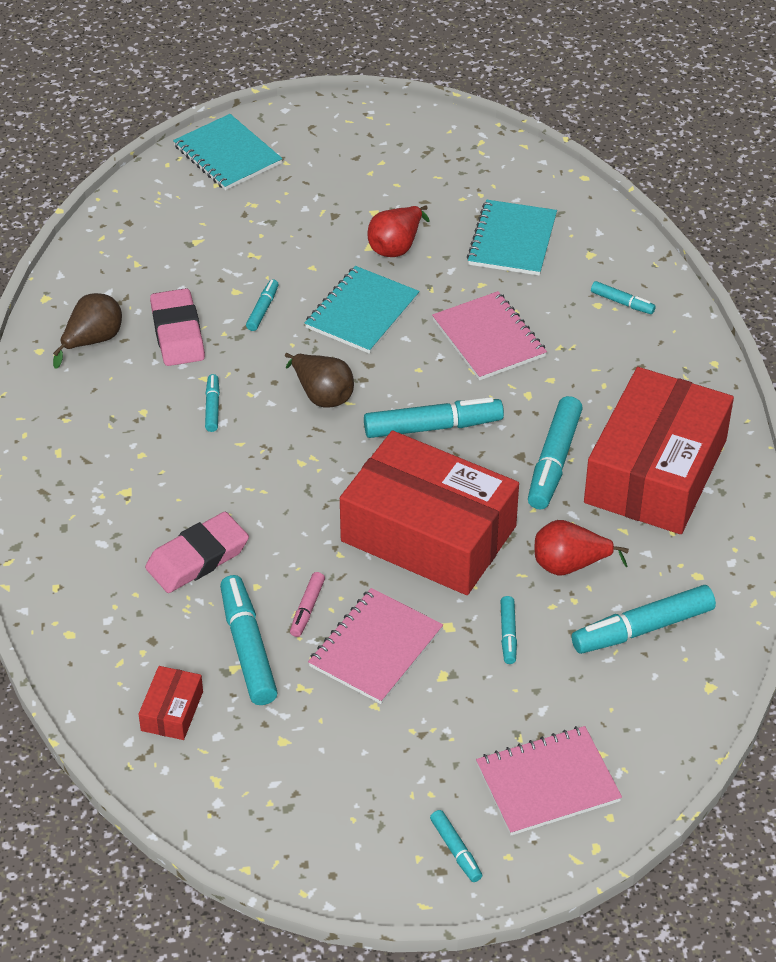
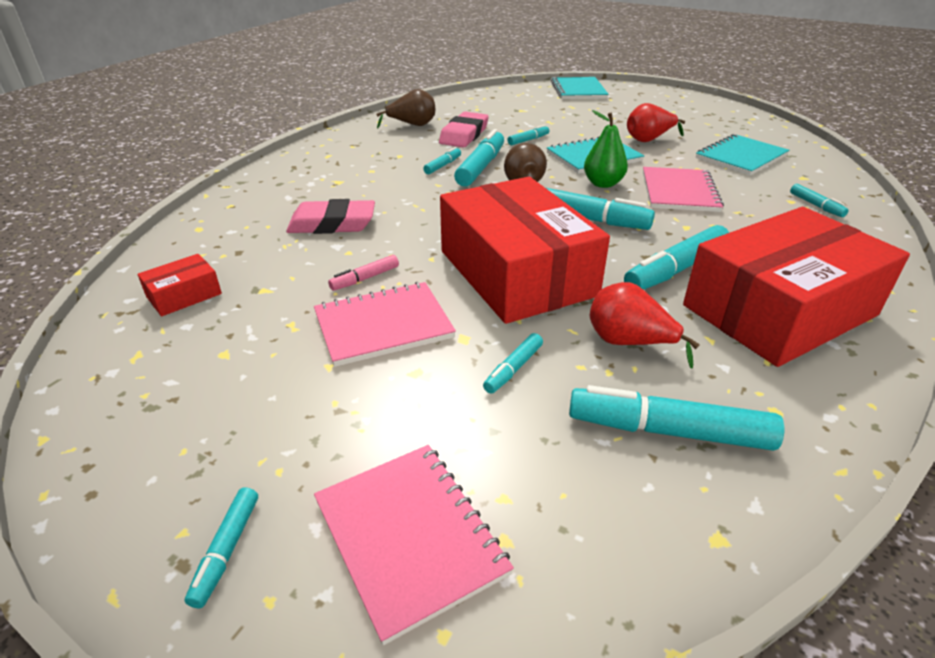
camera: 35 degrees right, 10 degrees down
(248, 648) = (291, 282): turquoise marker -> turquoise marker (481, 167)
(407, 360) = (603, 184): none -> green pear
(548, 783) = (409, 537): pink notebook -> pink notebook turned 45 degrees clockwise

